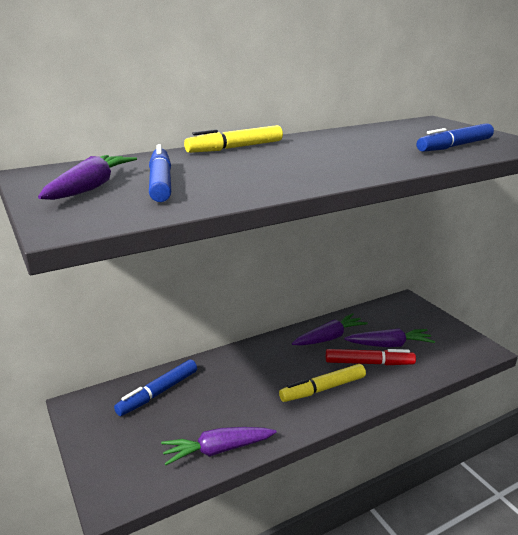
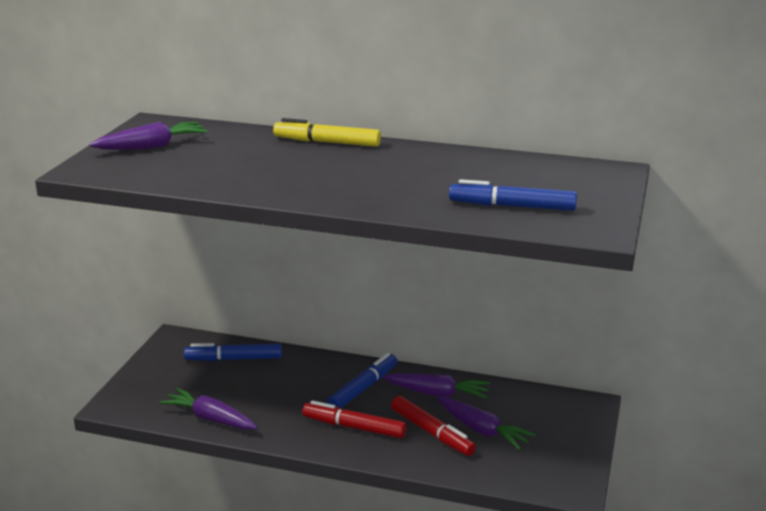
camera: 45 degrees right, 0 degrees up
(160, 183) = (196, 157): blue marker -> blue marker (363, 388)
(323, 389) = (354, 427): yellow marker -> red marker

